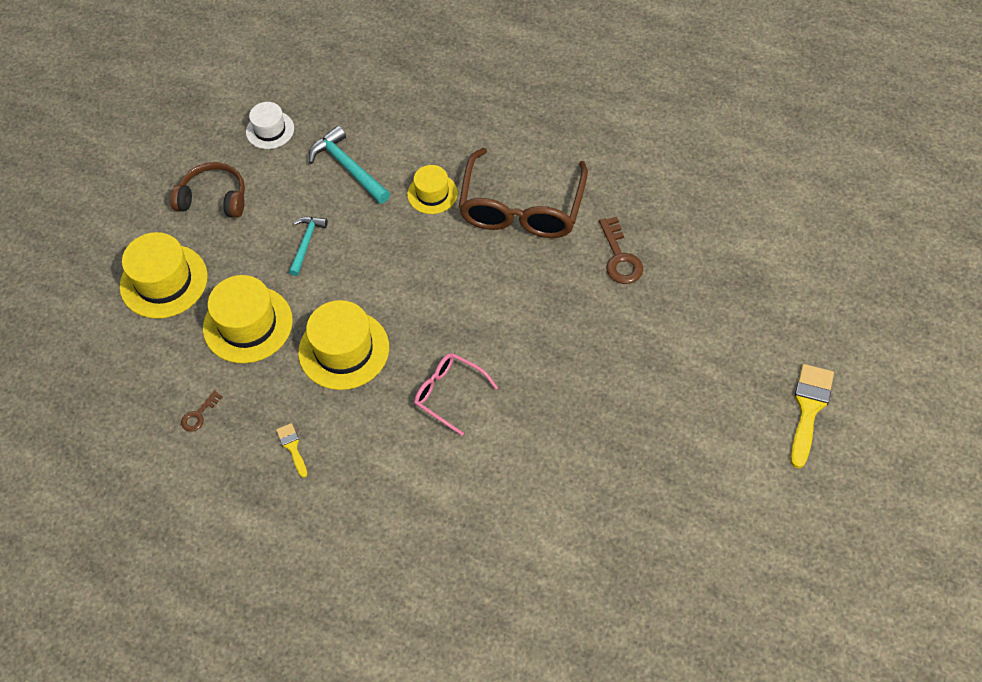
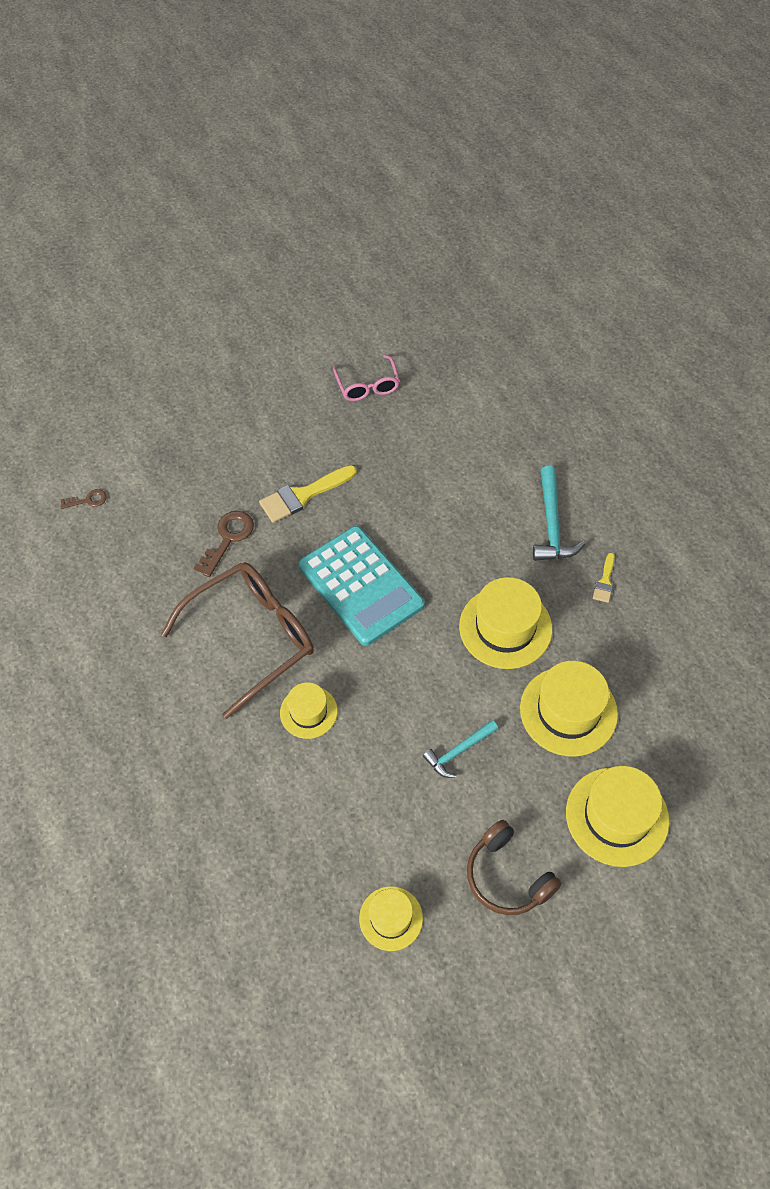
camera: 140 degrees left, 0 degrees up
(199, 415) = (663, 661): brown key -> brown key (88, 500)
(270, 130) = (391, 918): white hat -> yellow hat
(348, 167) = (355, 803): turquoise hammer -> turquoise hammer (552, 524)
(449, 394) = (455, 535): pink glasses -> pink glasses (367, 385)
(483, 298) = (360, 586): none -> turquoise calculator
(808, 408) = (234, 358): yellow brush -> yellow brush (303, 495)

